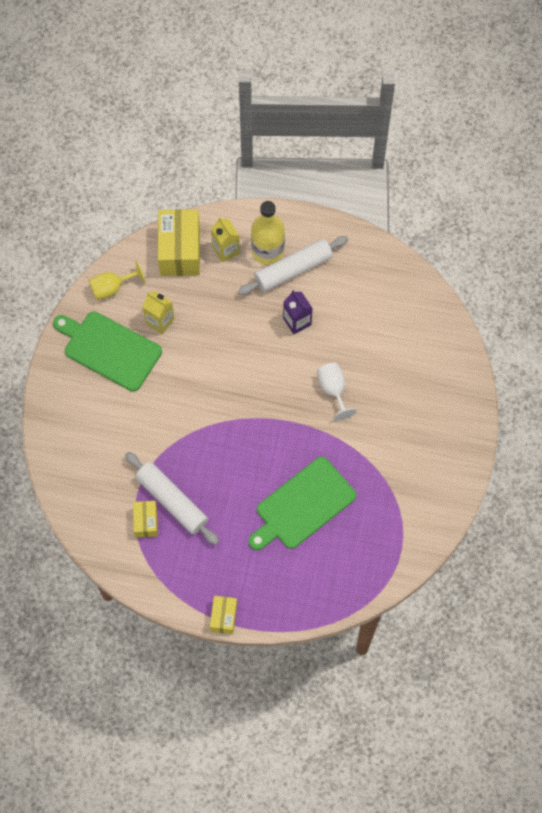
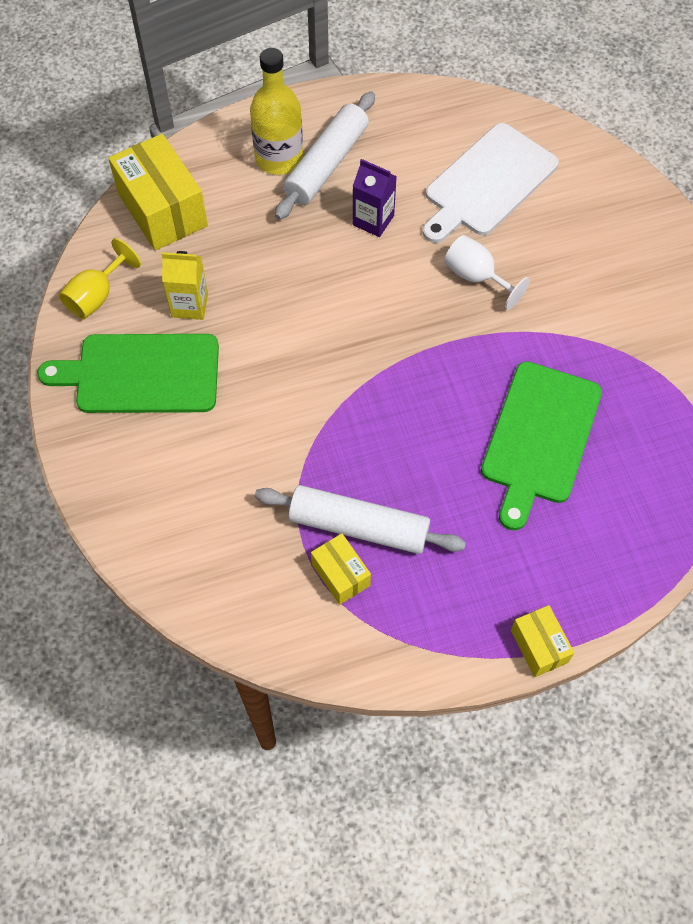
camera: 30 degrees left, 5 degrees down
(226, 250) = (223, 181): yellow carton -> none
(381, 332) = (487, 183): none -> white cutting board

